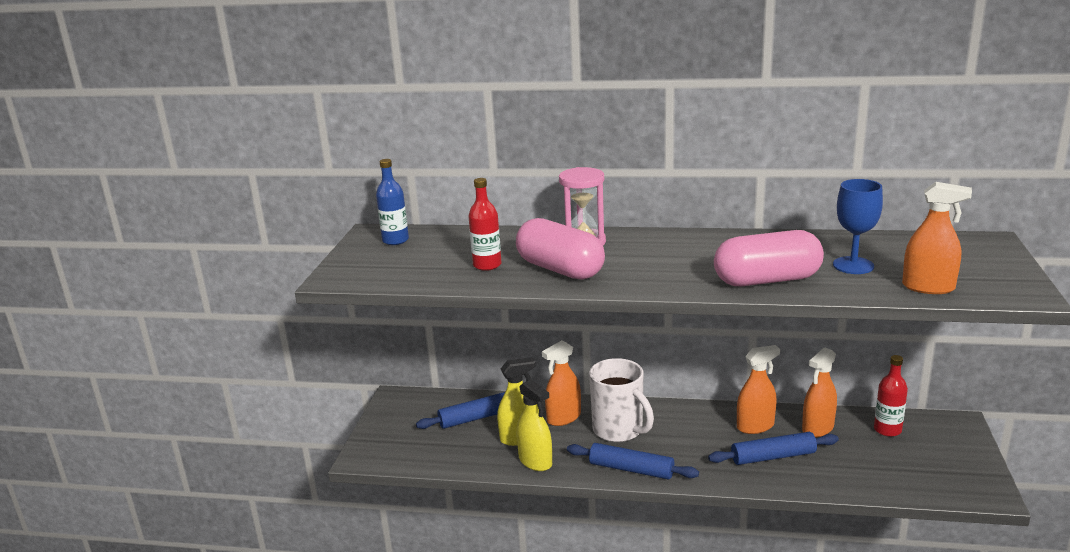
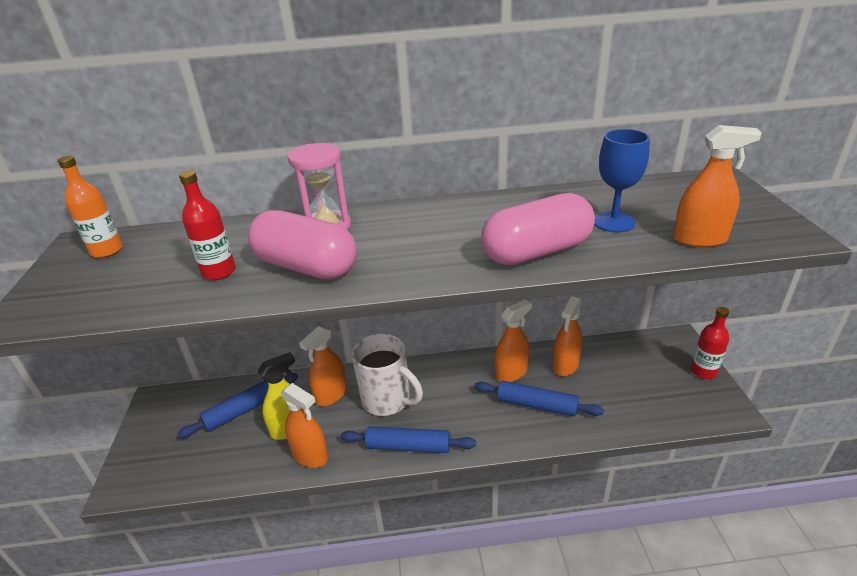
camera: 15 degrees left, 10 degrees up
(395, 240) = (107, 250): blue bottle -> orange bottle
(535, 461) = (310, 455): yellow spray bottle -> orange spray bottle
(773, 457) = (536, 405): blue rolling pin -> blue rolling pin turned 45 degrees clockwise
(887, 430) = (623, 356): red bottle -> red bottle (703, 371)

